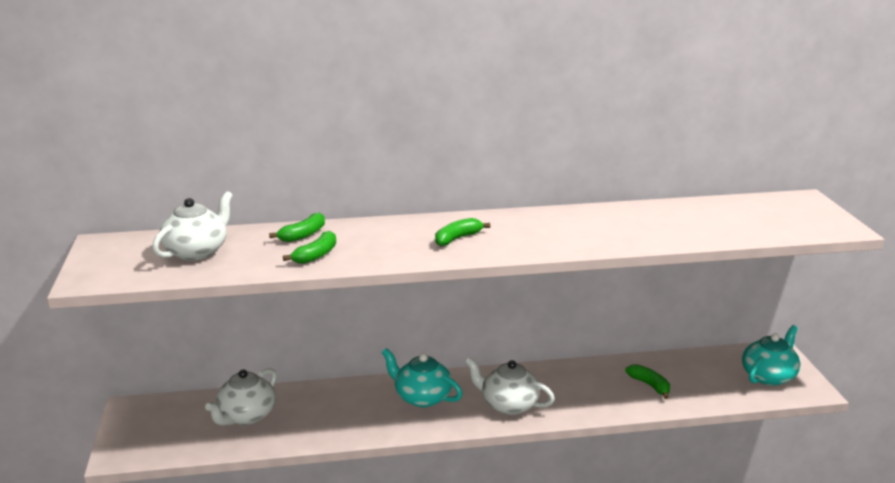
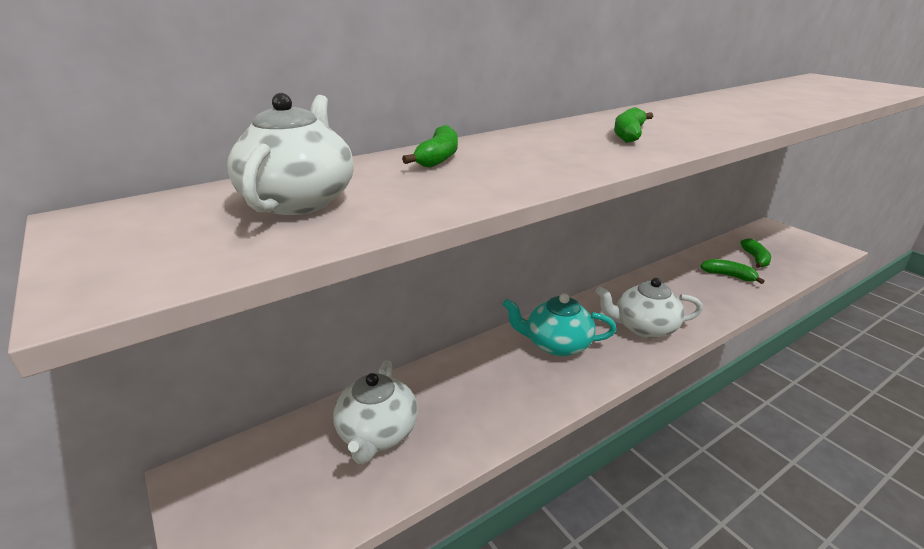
camera: 25 degrees left, 5 degrees up
(316, 255) = (496, 175): green banana -> green banana (755, 259)
(769, 376) = (794, 246): turquoise teapot -> none

